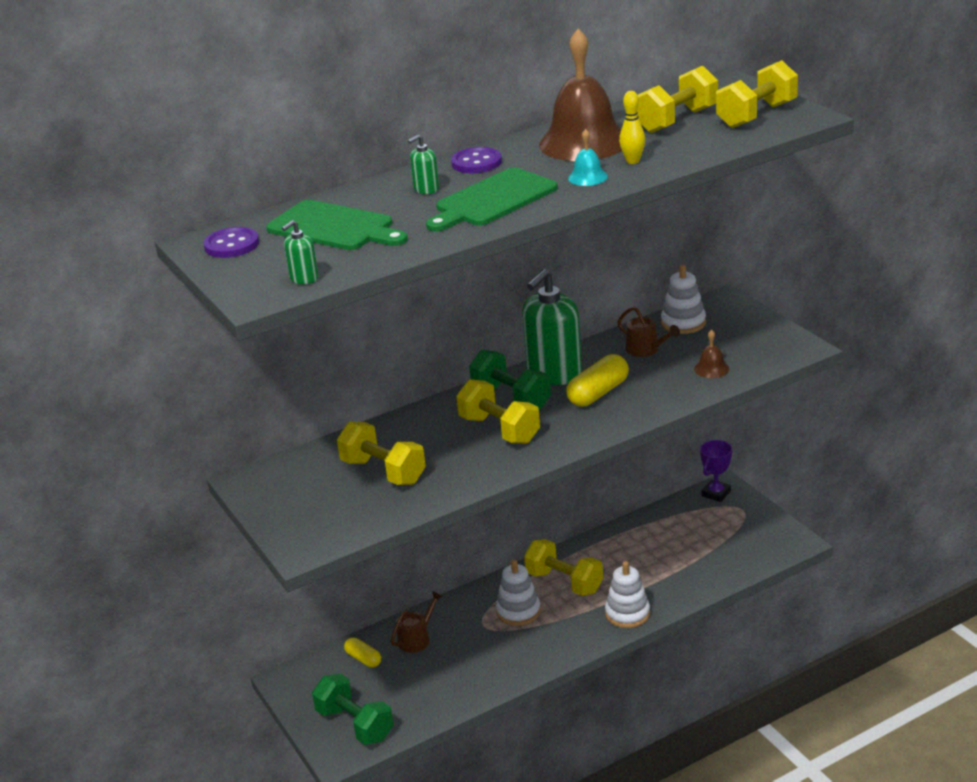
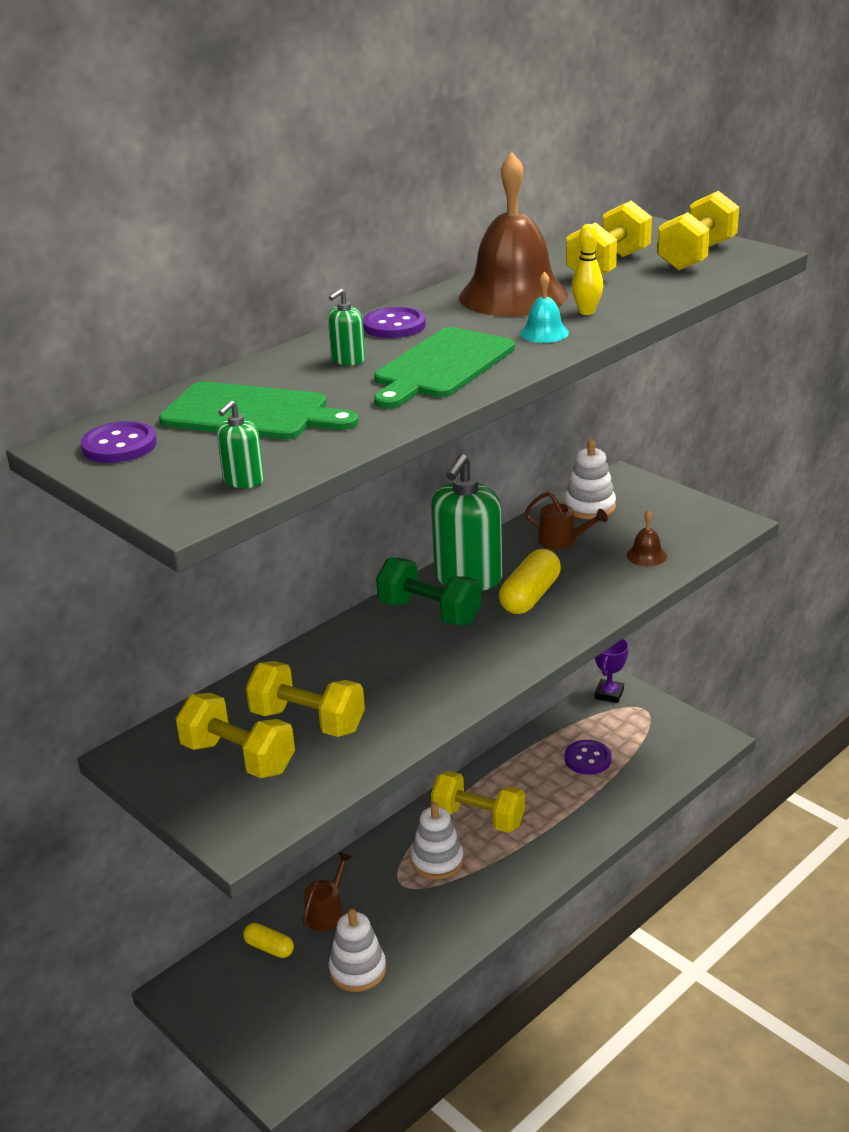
camera: 15 degrees left, 0 degrees up
(355, 724) = (284, 1037): green dumbbell -> none
(499, 430) = (431, 652): yellow dumbbell -> yellow dumbbell (238, 758)
(627, 613) = (563, 846): white stacking toy -> white stacking toy (358, 970)
(675, 546) = (587, 759): none -> purple button

